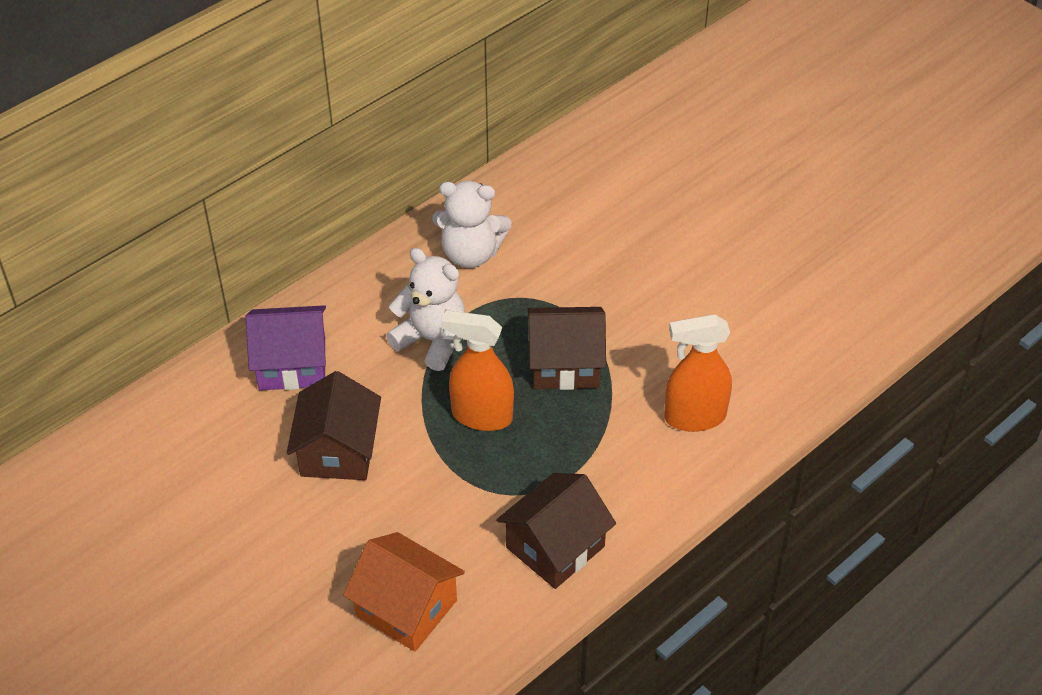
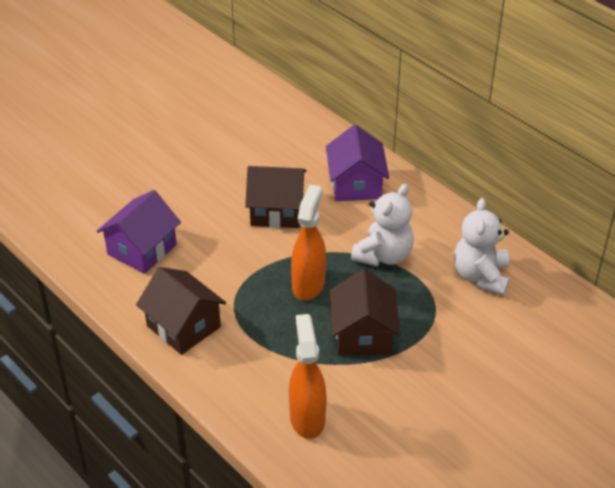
camera: 90 degrees right, 5 degrees down
(406, 608) = (142, 249): orange house -> purple house

